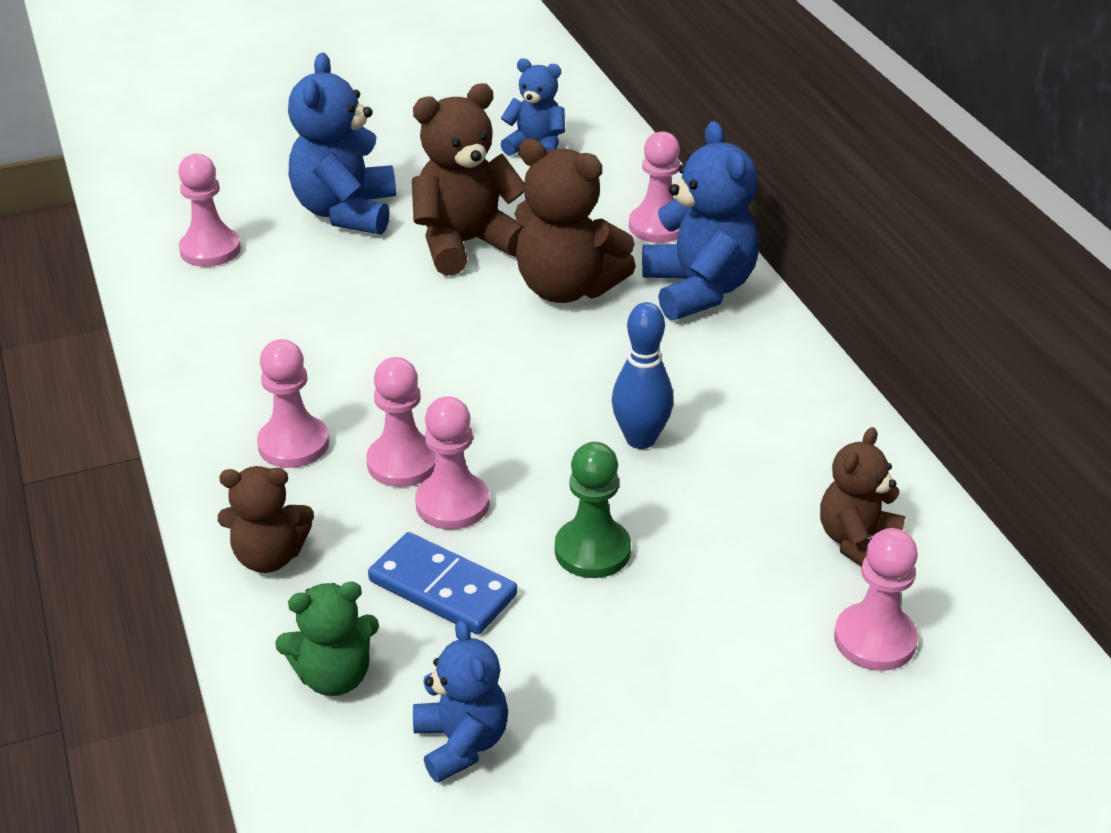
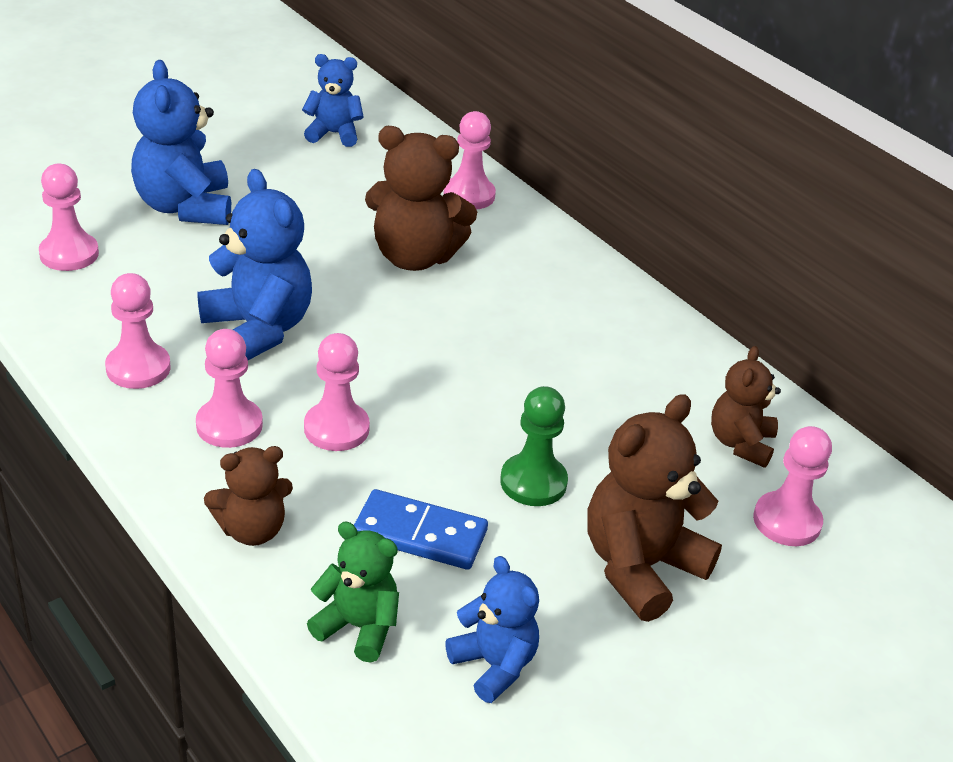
camera: 20 degrees left, 0 degrees up
(334, 676) = (358, 627): green teddy bear -> green teddy bear turned 120 degrees counterclockwise
(452, 504) = (396, 459): pink pawn -> pink pawn (138, 368)
(466, 244) = (308, 226): brown teddy bear -> brown teddy bear (640, 567)
(640, 439) = (532, 381): blue bowling pin -> none
(699, 290) = (526, 247): blue teddy bear -> blue teddy bear (258, 329)

